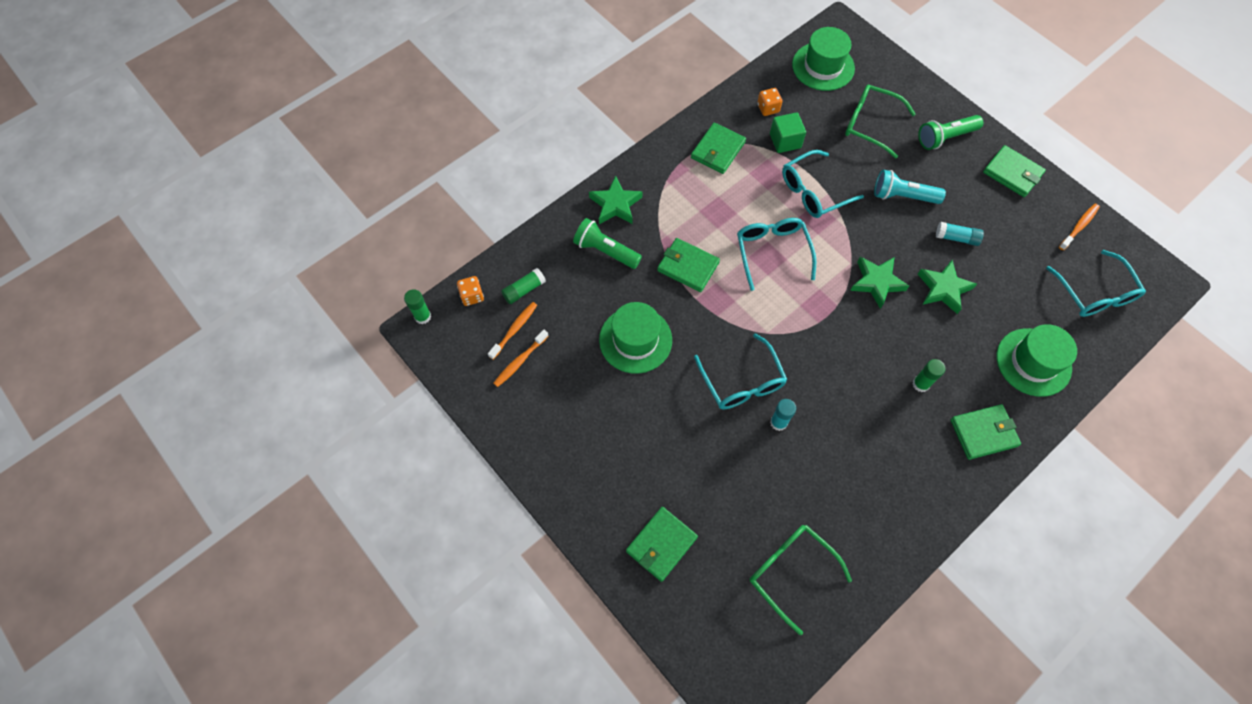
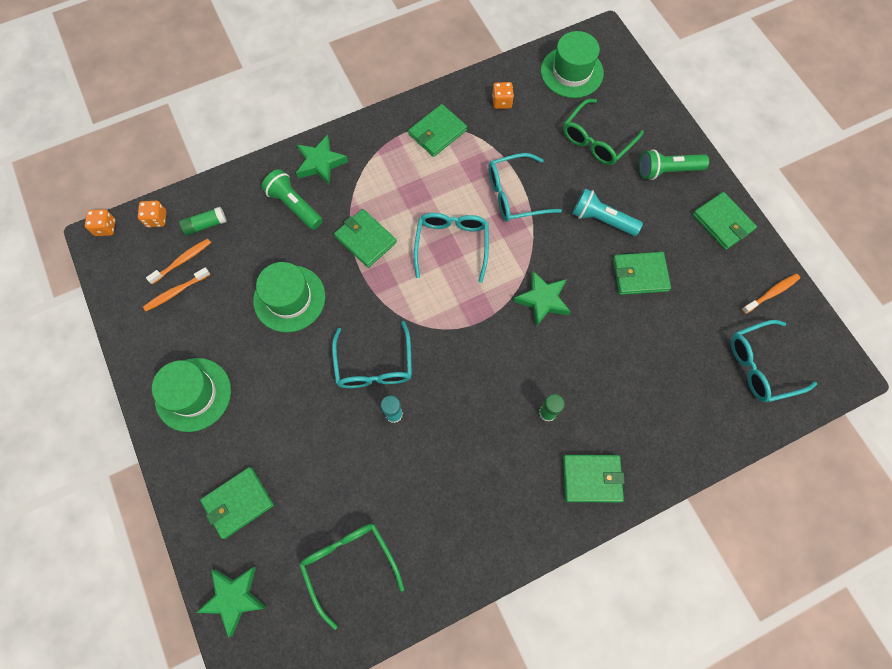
camera: 15 degrees right, 5 degrees up
(423, 316) = (105, 228): green glue stick -> orange dice
(785, 141) = (506, 138): green cube -> none
(870, 124) = (597, 140): green glasses -> green glasses turned 90 degrees counterclockwise
(943, 289) = (607, 323): green star -> green star (234, 597)
(956, 238) = (640, 274): turquoise glue stick -> green wallet
(1033, 362) = (670, 420): green hat -> green hat (193, 394)
(1094, 293) = (761, 365): turquoise glasses -> turquoise glasses turned 75 degrees clockwise

